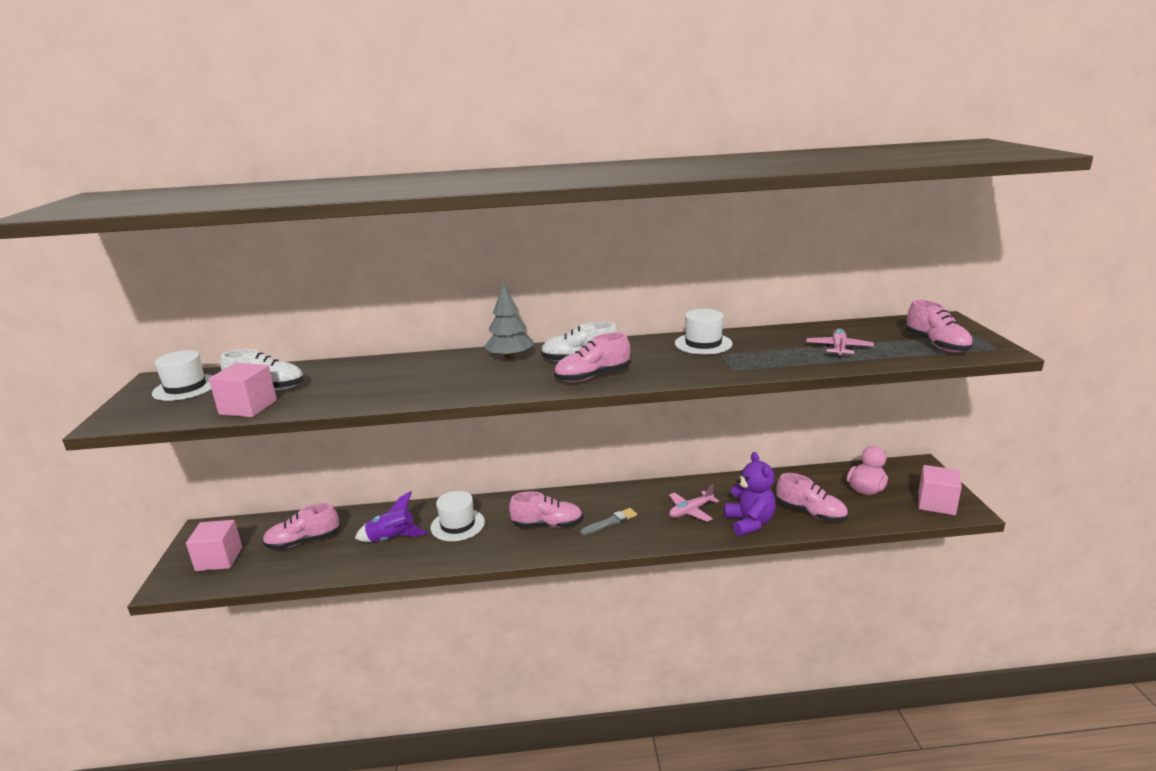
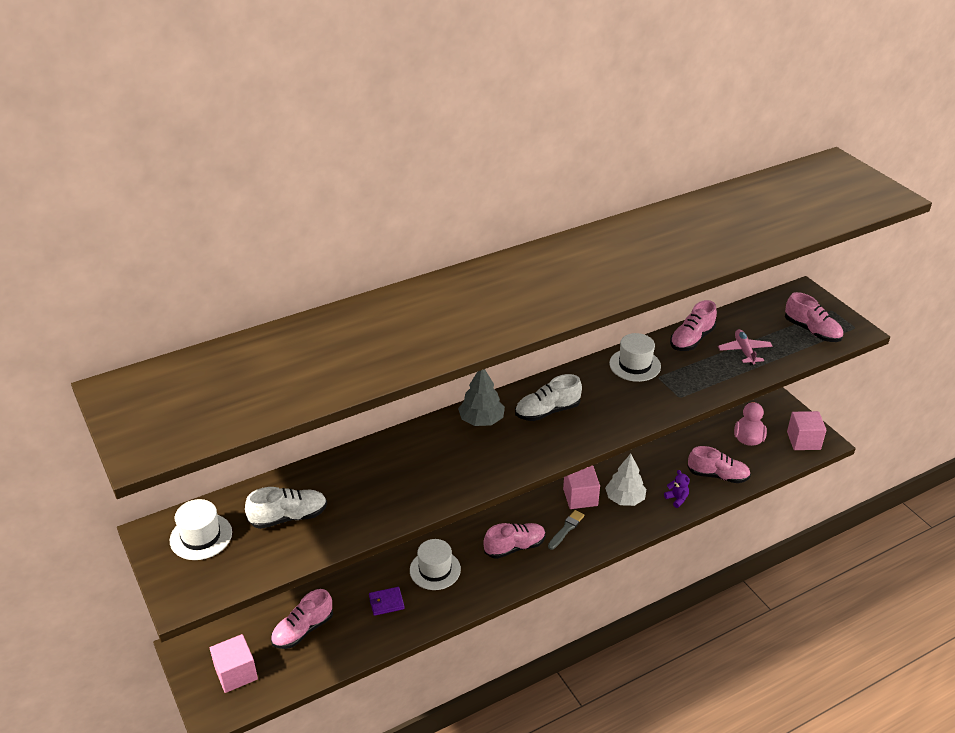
camera: 25 degrees left, 15 degrees up
(248, 407) = (300, 547): pink cube -> pink cube (580, 497)
(392, 539) = (386, 602): purple rocket -> purple wallet
(592, 377) = (575, 432): pink shoe -> pink shoe (691, 339)
(691, 511) = (625, 499): pink plane -> white tree
(749, 523) = (677, 499): purple teddy bear -> purple teddy bear, size x0.53

